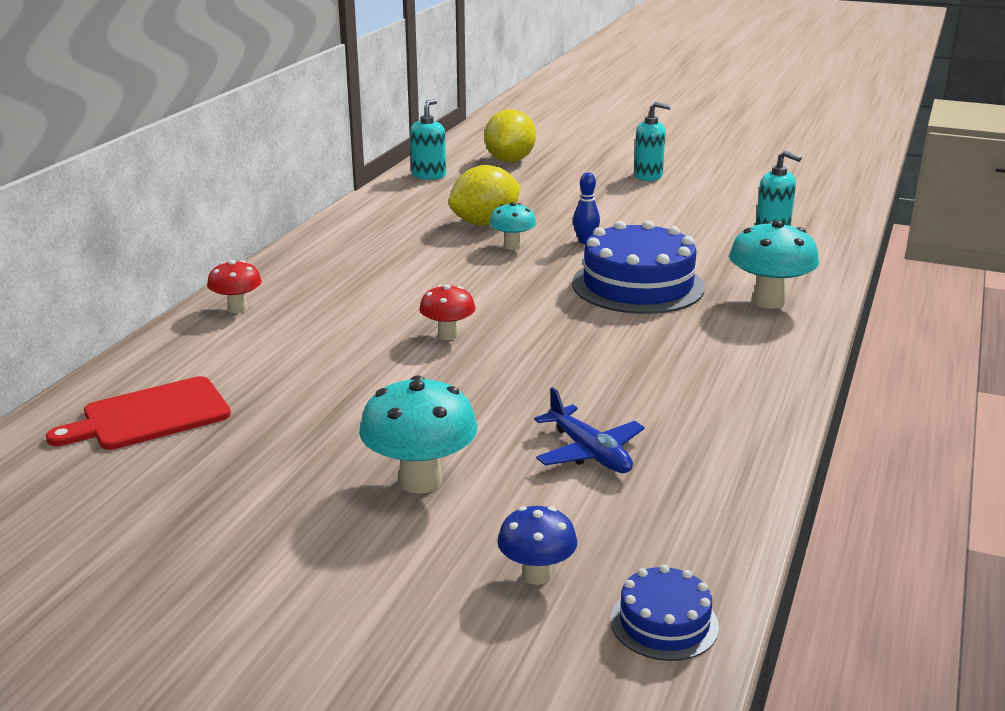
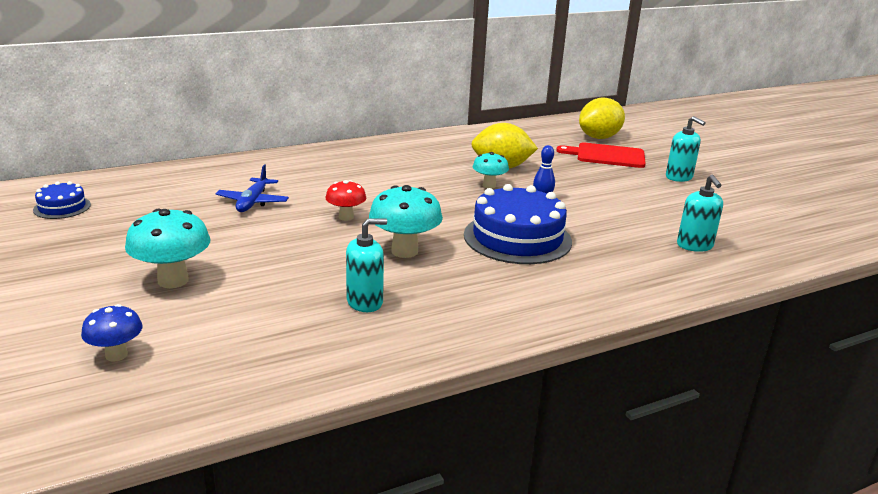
camera: 40 degrees right, 0 degrees up
(150, 415) = (142, 193): red cutting board -> red cutting board (607, 155)
(237, 309) = (279, 162): red mushroom -> none
(429, 175) = (527, 130): turquoise soap dispenser -> turquoise soap dispenser (365, 302)
(589, 452) = (277, 312): blue plane -> blue plane (253, 202)
(664, 623) = (111, 418): blue cake -> blue cake (62, 207)
(768, 301) = (587, 286): turquoise mushroom -> turquoise mushroom (404, 251)

